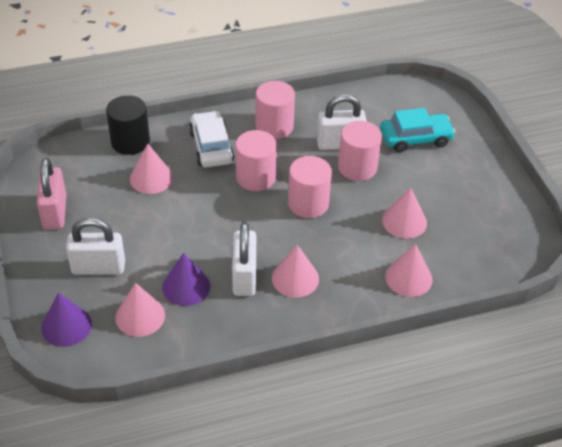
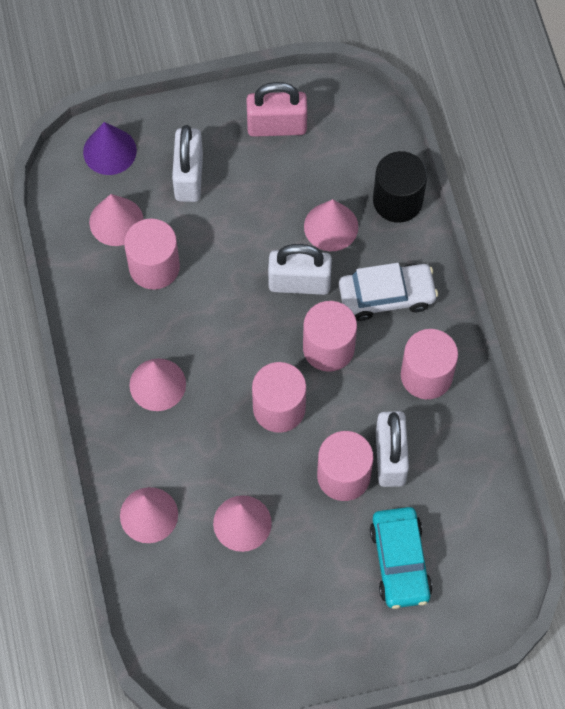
camera: 95 degrees right, 20 degrees up
(186, 286) = (154, 267): purple cone -> pink cylinder
(244, 277) = (164, 329): white padlock -> white padlock (299, 283)

